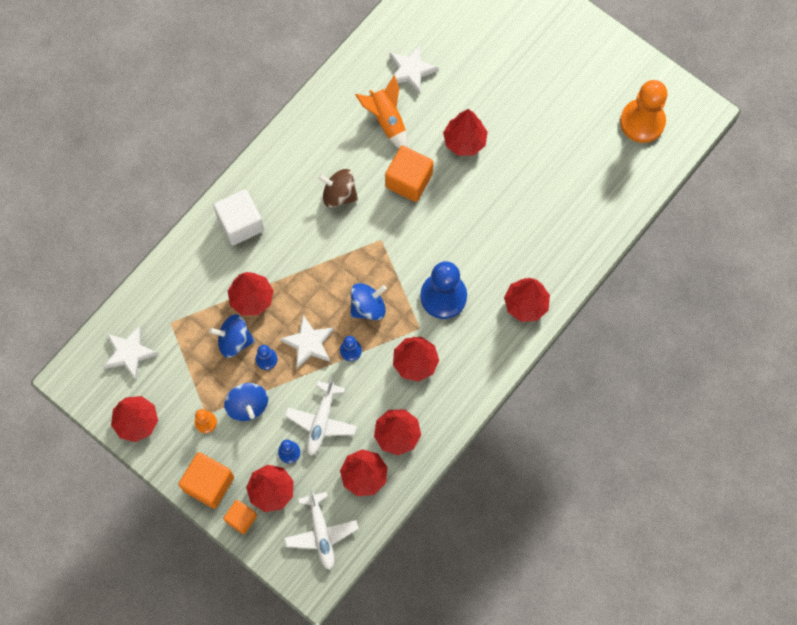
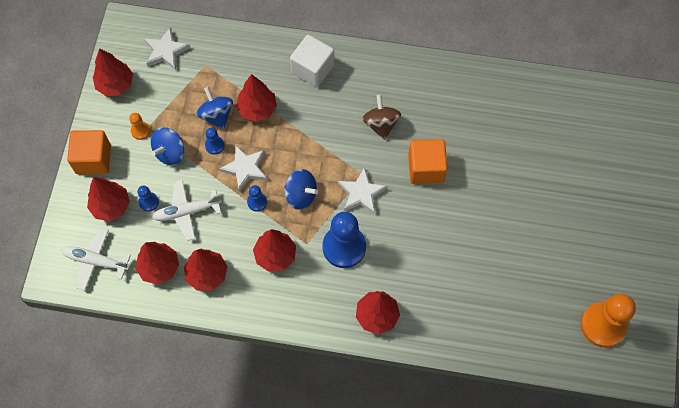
camera: 60 degrees right, 5 degrees down
(241, 518) = (77, 197): orange cube -> none
(321, 533) = (95, 261): white plane -> white plane turned 60 degrees clockwise
(387, 120) = (465, 125): orange rocket -> none
(411, 70) = (520, 120): white star -> white star (361, 193)
(464, 141) = (487, 192): red tree -> none

